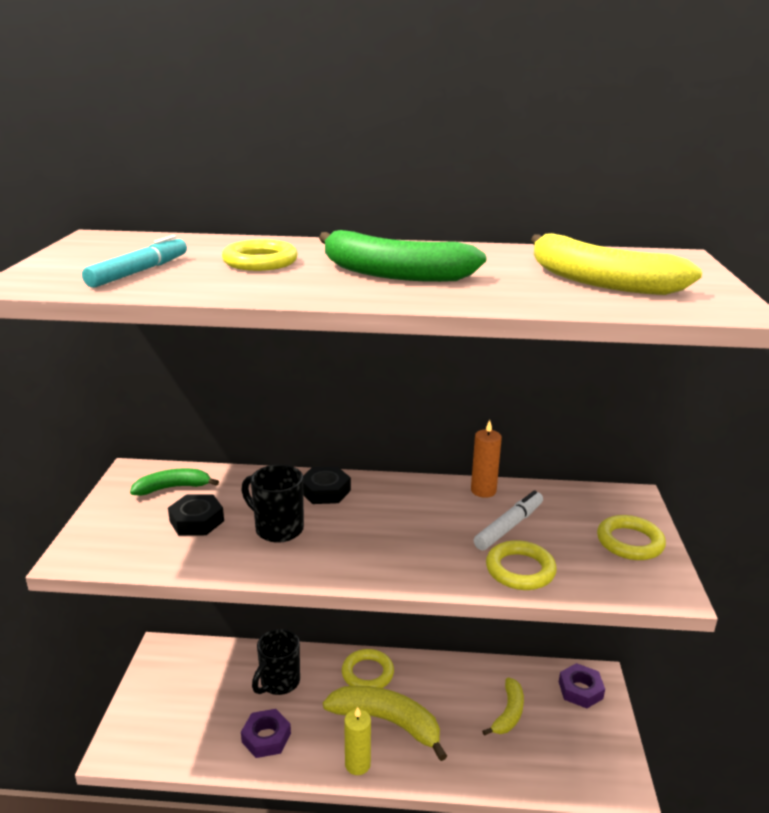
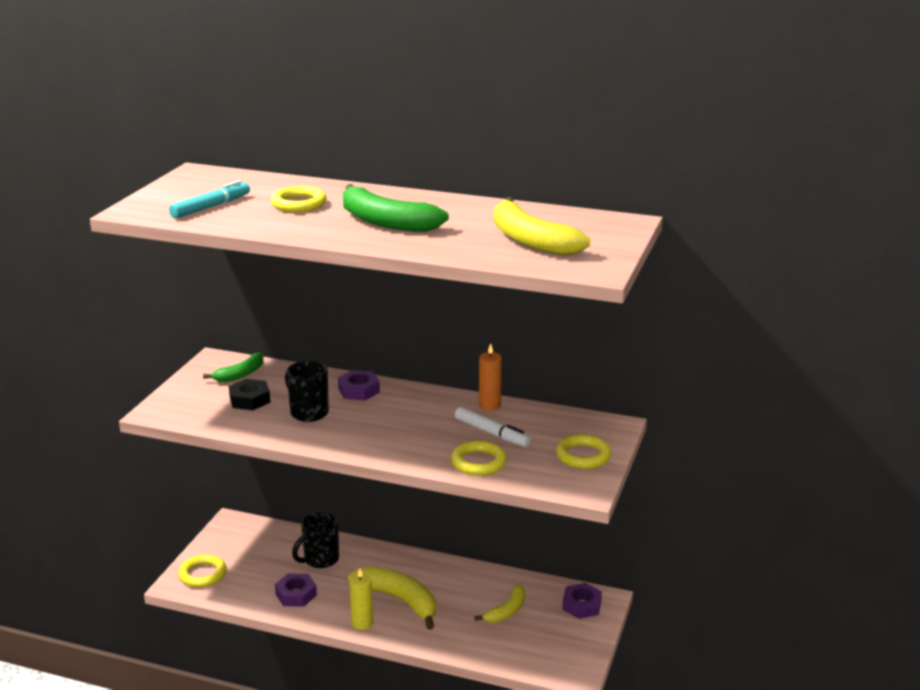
camera: 15 degrees right, 0 degrees up
(173, 488) = (240, 374): green banana -> green banana turned 135 degrees clockwise
(325, 491) = (359, 390): black nut -> purple nut
(367, 673) = (398, 565): yellow ring -> yellow ring (202, 574)
(509, 527) = (491, 433): white marker -> white marker turned 75 degrees clockwise

